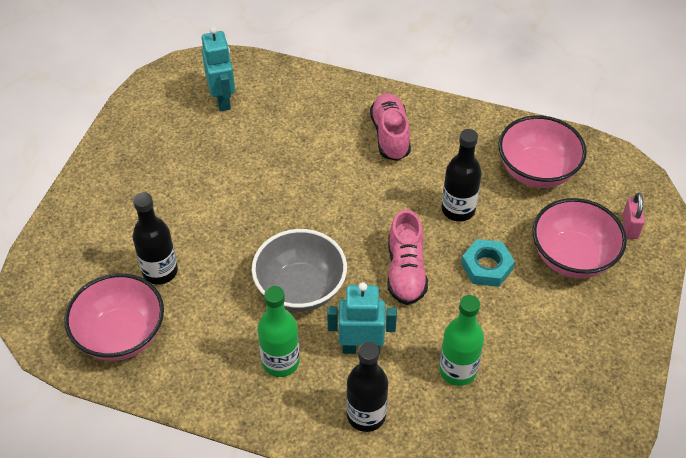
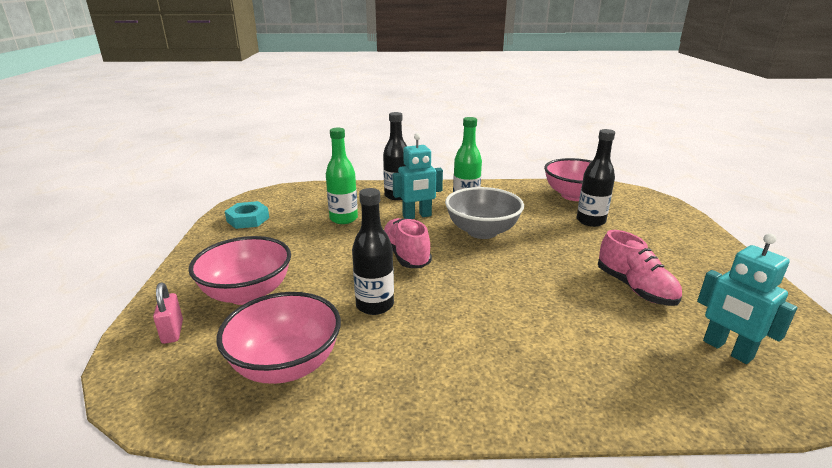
camera: 160 degrees right, 25 degrees down
(390, 135) = (492, 361): pink shoe -> pink shoe (635, 288)
(486, 266) = (334, 271): turquoise nut -> turquoise nut (248, 219)

